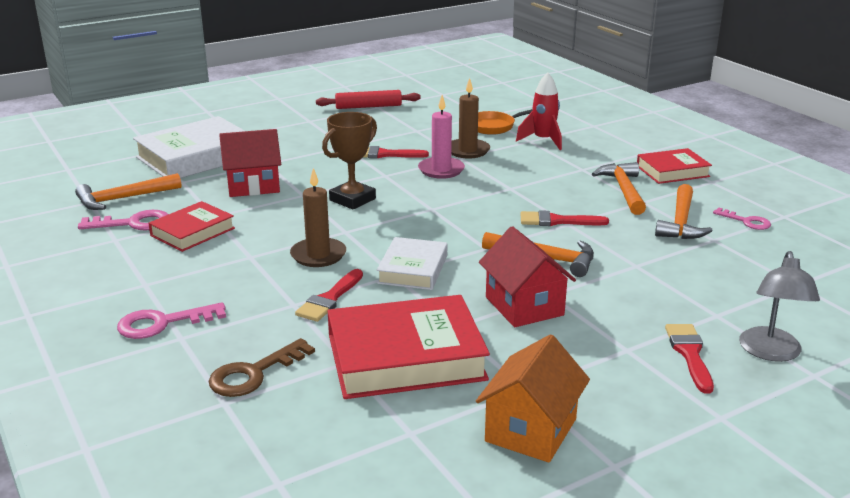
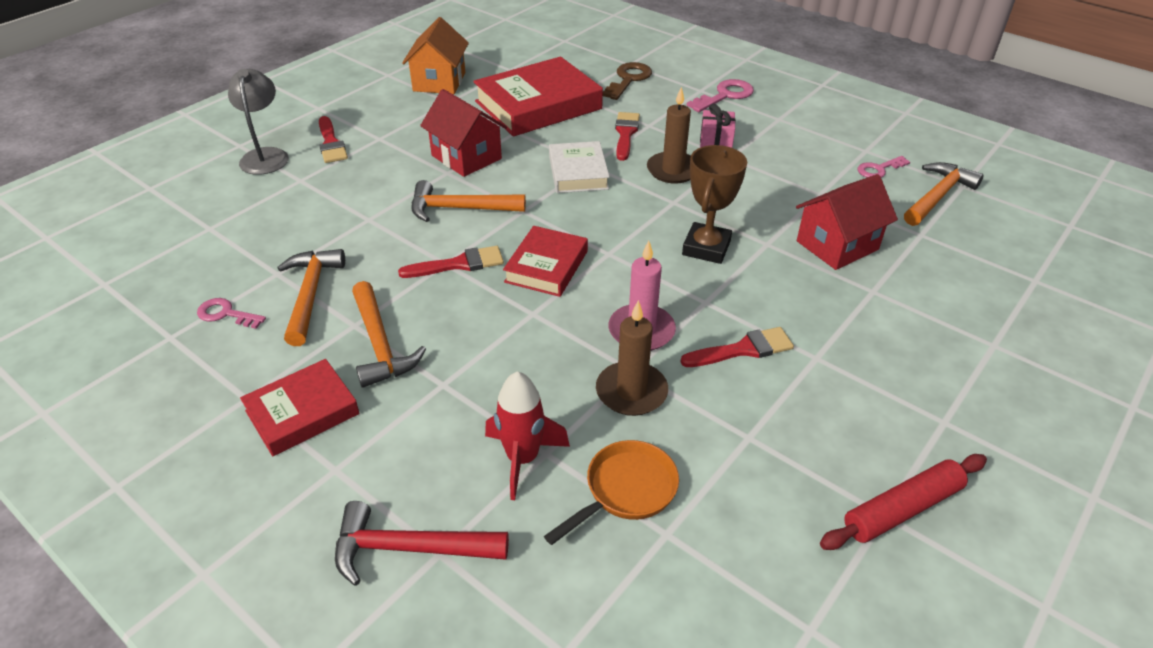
camera: 160 degrees right, 15 degrees up
(133, 223) = (879, 169): pink key -> pink key, size x0.65
(192, 232) = (812, 171): red book -> red book (546, 266)
(196, 157) = (970, 281): white book -> none
(244, 273) = (716, 142): none -> pink gift
(608, 128) = (410, 548): none -> red hammer

